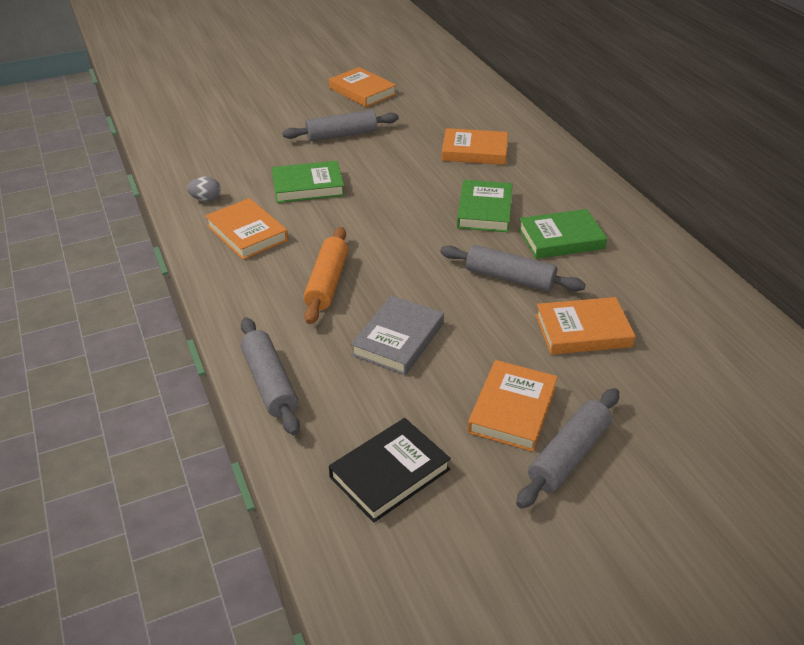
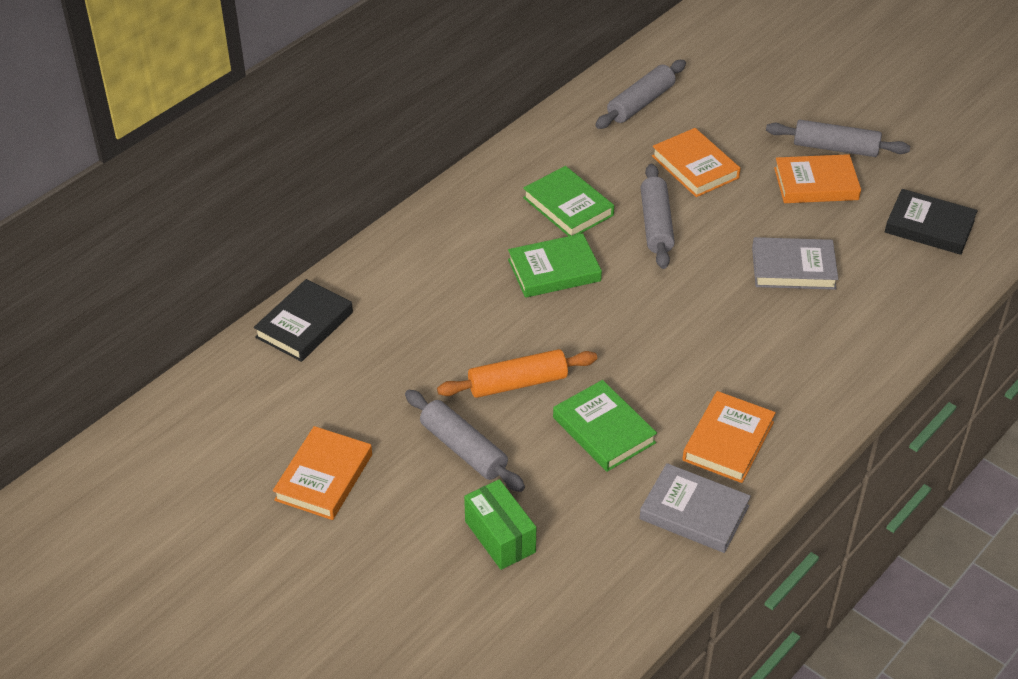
camera: 115 degrees left, 5 degrees up
(206, 199) = (694, 512): grey egg -> grey book
(264, 131) = (500, 536): none -> green box
(270, 383) = (908, 325): grey rolling pin -> grey rolling pin (640, 103)
(327, 283) = (757, 342): orange rolling pin -> orange rolling pin (517, 383)
(474, 151) = (432, 312): orange book -> none
(495, 107) = (304, 325): none -> black book

